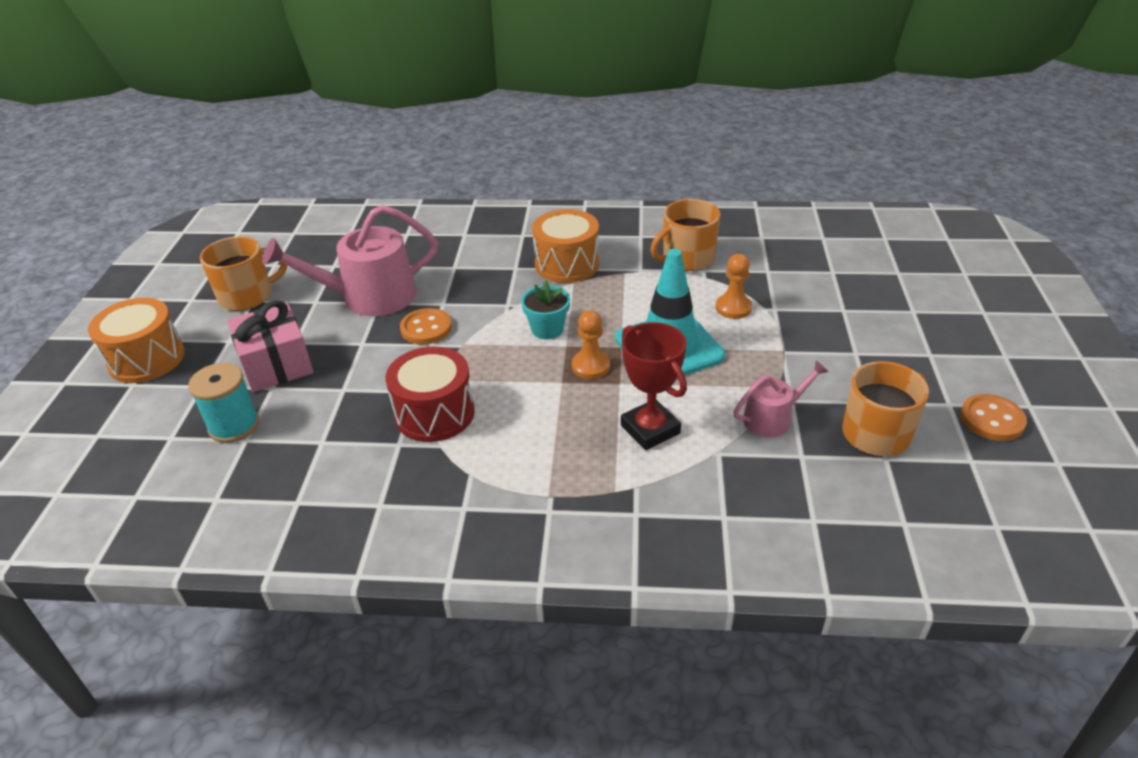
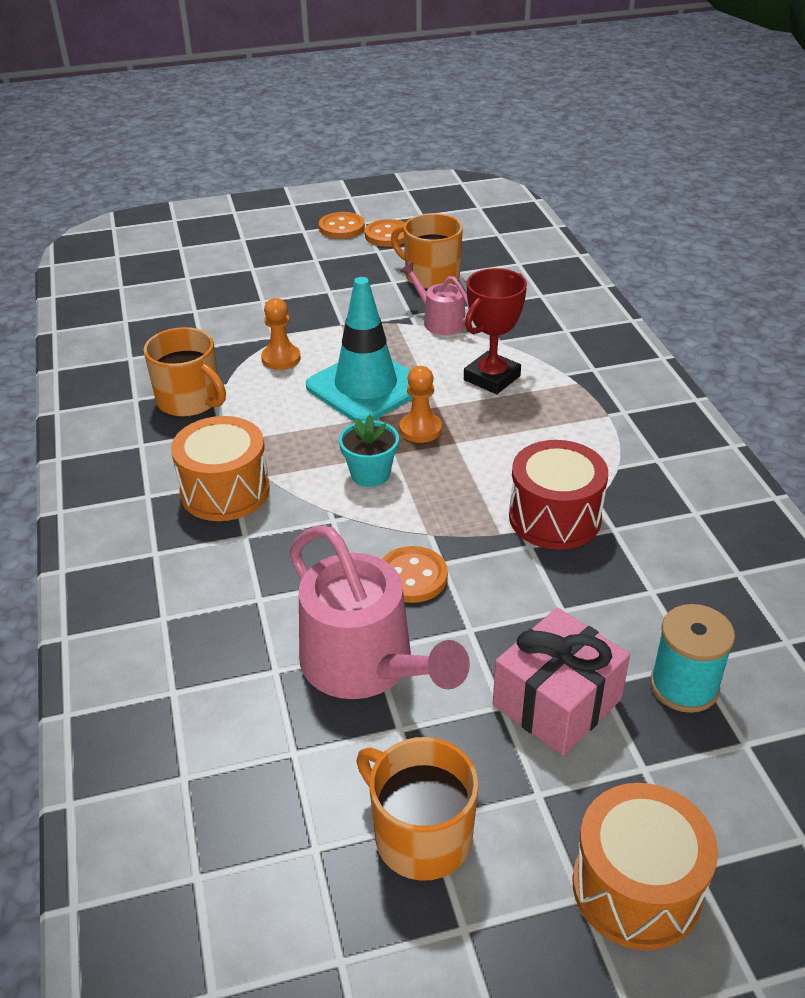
camera: 110 degrees left, 0 degrees up
(1013, 386) = (342, 228): none -> orange button

